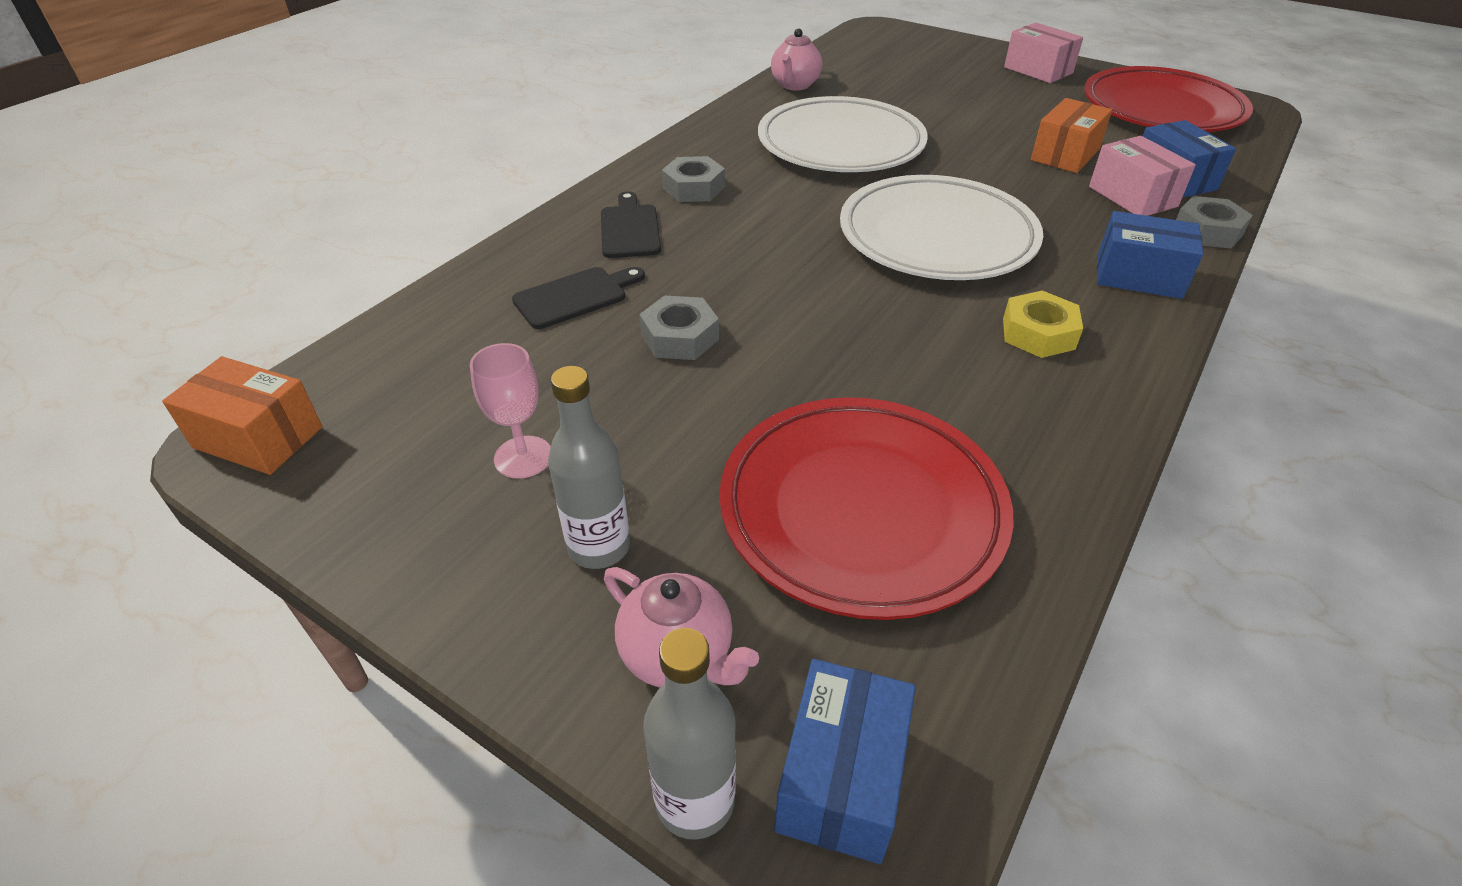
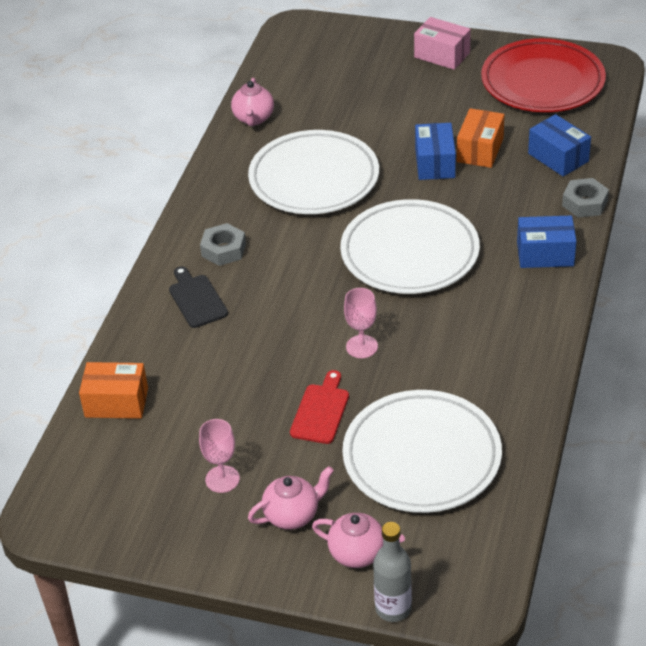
camera: 15 degrees left, 0 degrees up
(258, 437) = (57, 511): orange box -> orange box (116, 402)
(575, 297) = (190, 364): black cutting board -> none
(599, 547) = (292, 515): grey bottle -> pink teapot
(680, 337) = (273, 377): grey nut -> none
(726, 398) = (321, 411): none -> red cutting board
(825, 329) = (361, 346): none -> pink goblet
(840, 777) = (452, 581): blue box -> blue box (435, 163)
(861, 510) = (422, 457): red plate -> white plate
(1038, 333) = (491, 316): yellow nut -> none
(1132, 196) = (532, 182): pink box -> none

